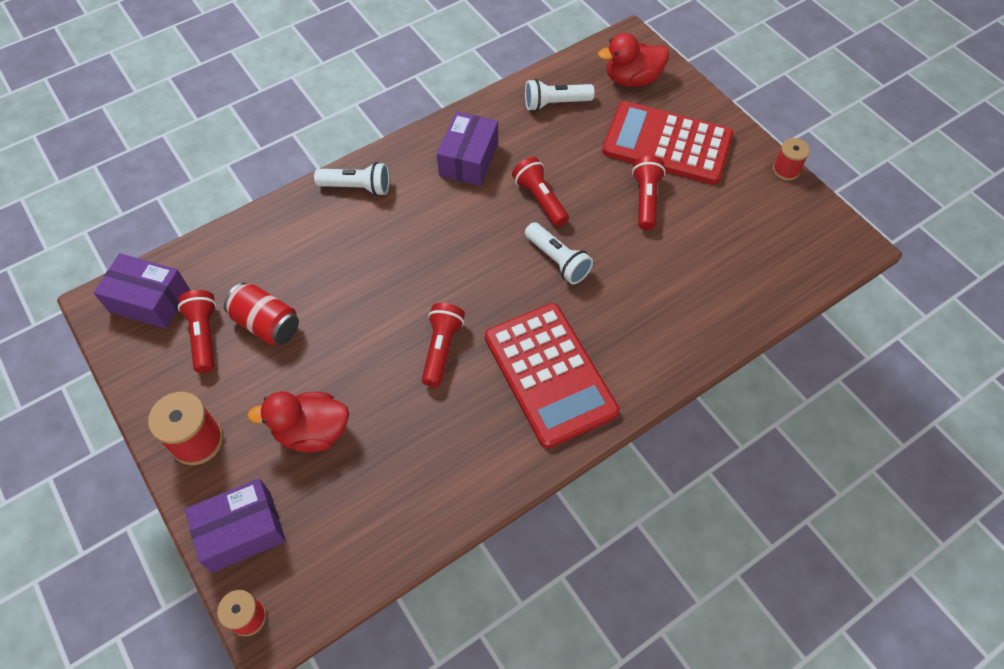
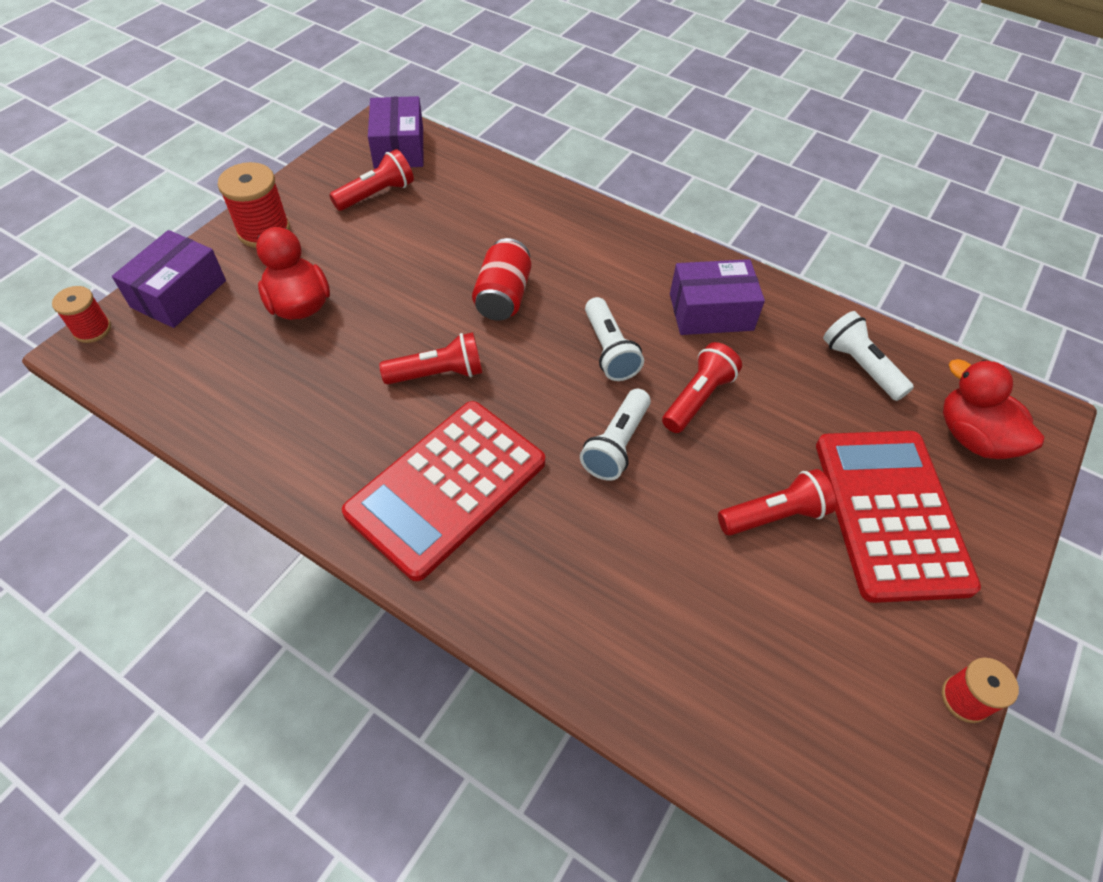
camera: 65 degrees right, 5 degrees down
(242, 531) = (179, 294): purple box -> purple box turned 75 degrees clockwise
(267, 324) = (408, 230): red can -> red can (503, 296)
(357, 187) = (610, 235): white flashlight -> white flashlight (609, 350)

